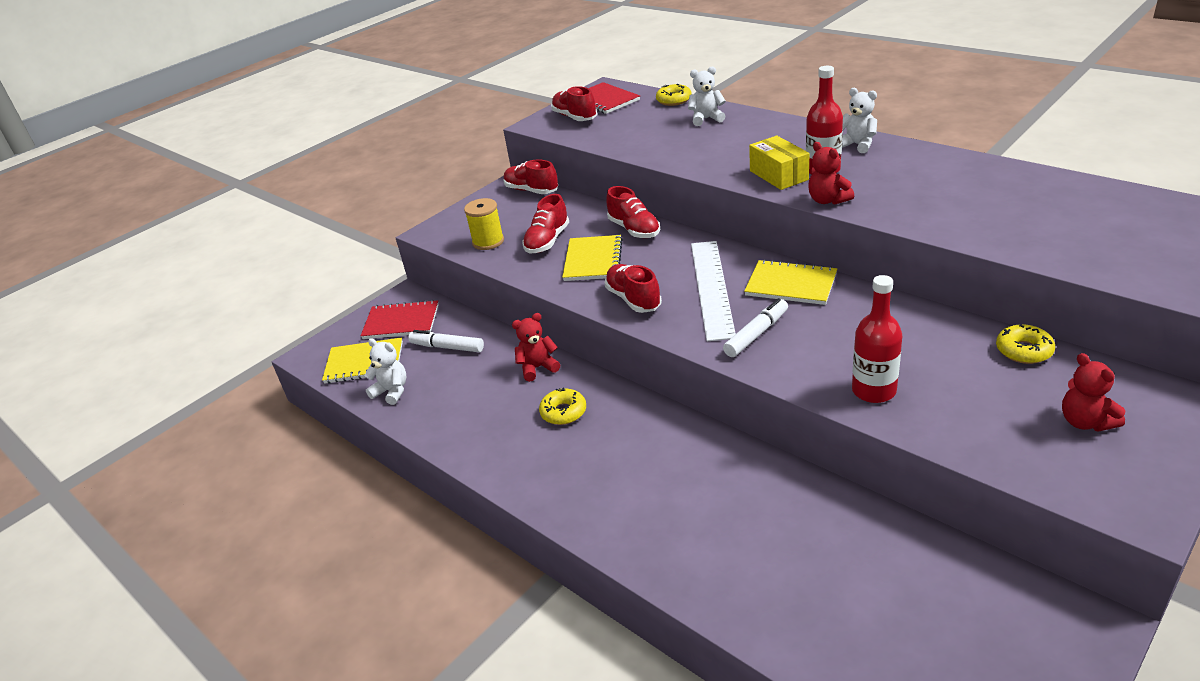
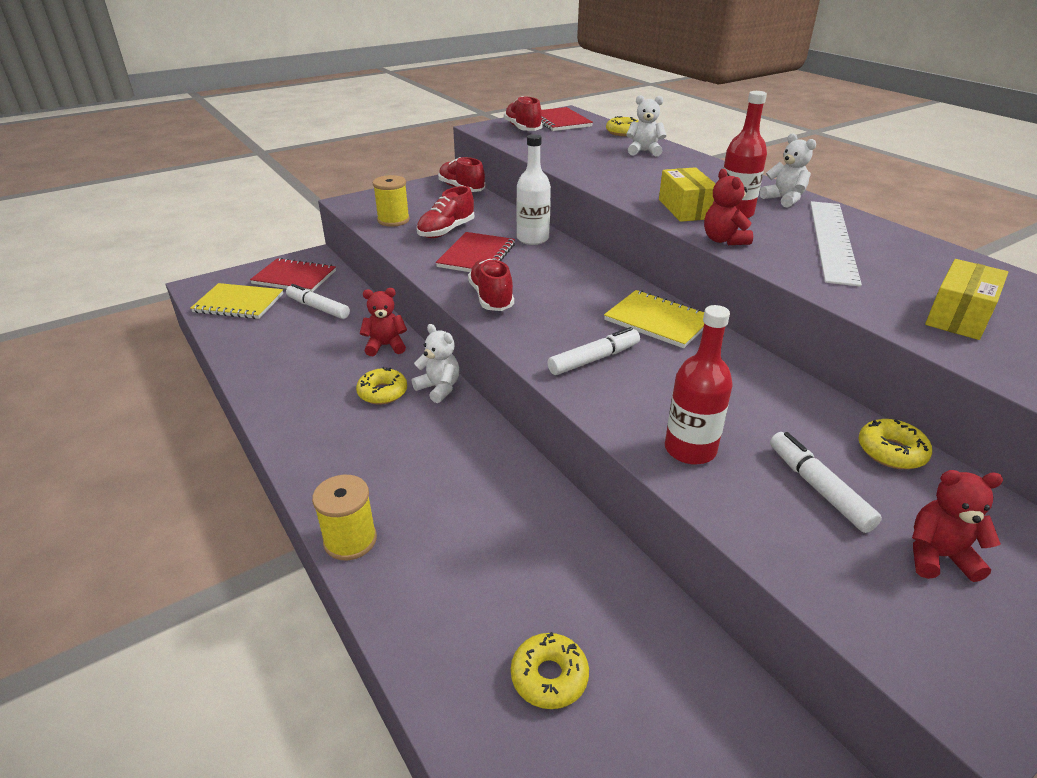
camera: 10 degrees right, 0 degrees up
(392, 391) = (243, 333): white teddy bear -> white teddy bear (439, 388)
(593, 260) = (476, 255): yellow notebook -> red notebook
(618, 544) = (350, 540): none -> yellow spool
(634, 230) = (532, 239): red shoe -> white bottle
(712, 288) = (575, 305): white ruler -> white ruler (832, 240)
(835, 596) = (549, 676): none -> yellow donut
(982, 395) = (818, 488): none -> white marker
(1041, 228) = (958, 316): none -> yellow box
(1085, 422) = (938, 556): red teddy bear -> red teddy bear turned 105 degrees clockwise

